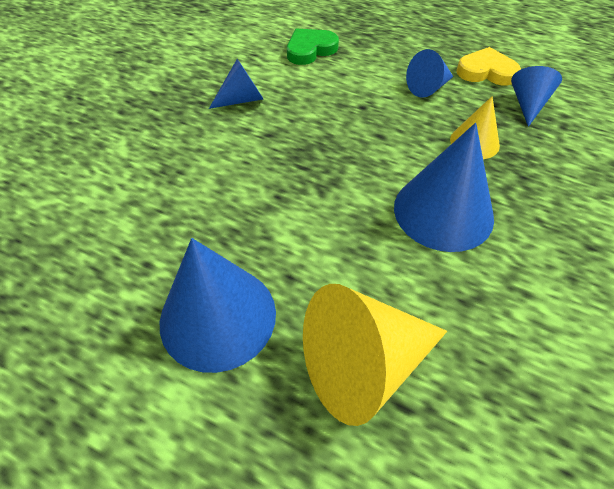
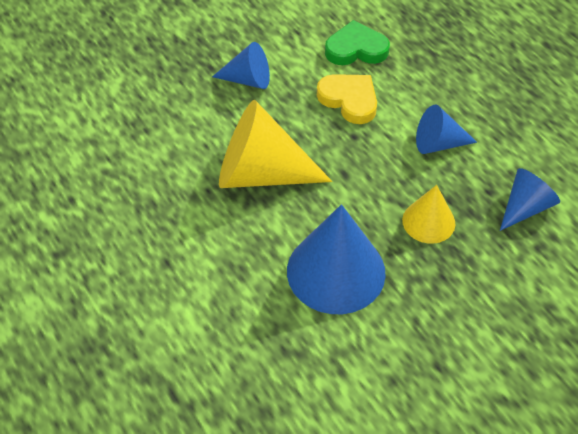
camera: 30 degrees right, 0 degrees up
(218, 316) = (94, 265): blue cone -> none
(364, 365) = (169, 353): yellow cone -> yellow cone (261, 173)
(486, 71) = (518, 152): yellow heart -> yellow heart (349, 100)

